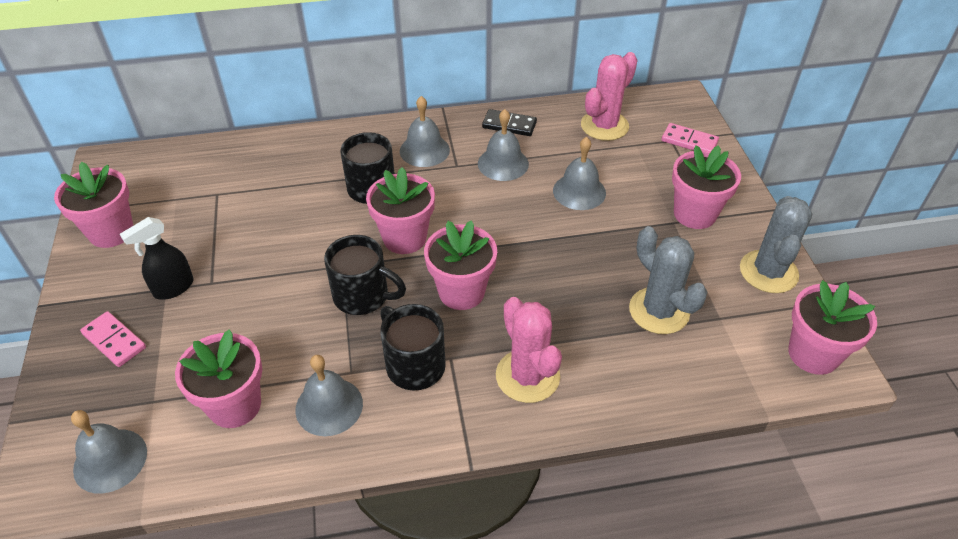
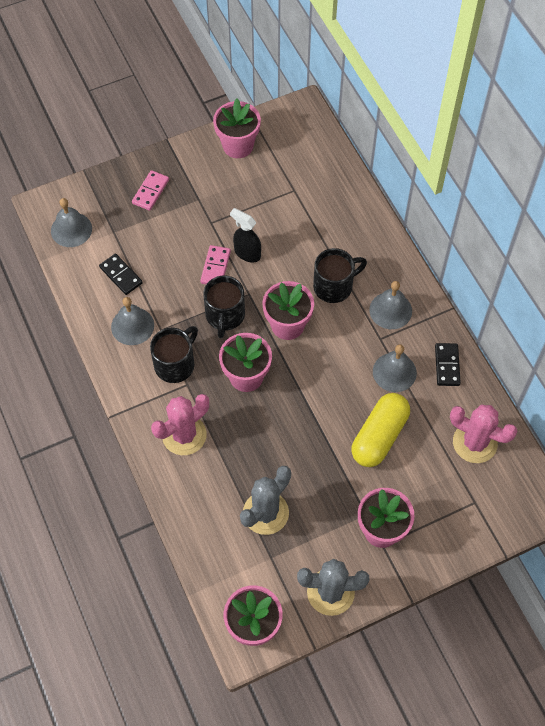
camera: 75 degrees right, 15 degrees up
(173, 288) = (200, 203): black spray bottle -> black spray bottle (247, 253)
(235, 405) = (121, 275): pink flower pot -> black domino
(579, 191) = (379, 436): grey bell -> yellow capsule
(689, 141) = (479, 517): pink domino -> pink domino (215, 267)

